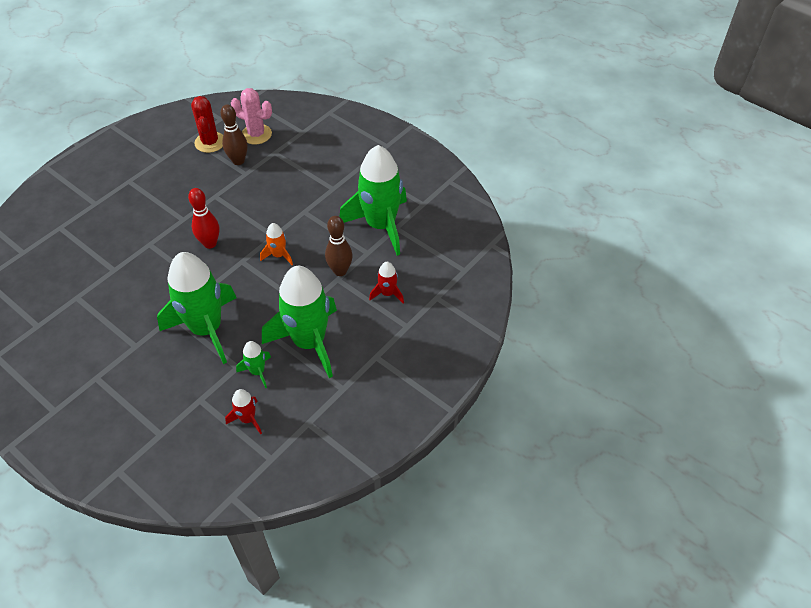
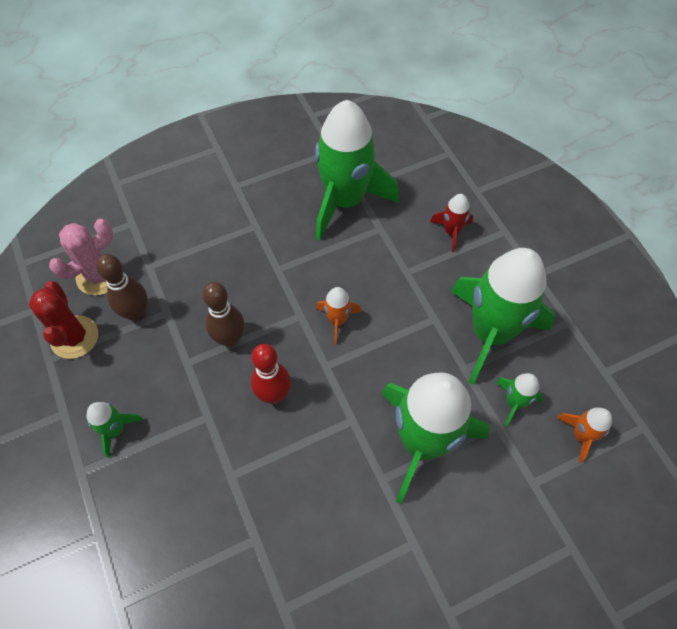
camera: 65 degrees left, 10 degrees up
(158, 184) = (115, 430): none -> green rocket
(210, 142) = (74, 337): red cactus -> red cactus turned 60 degrees clockwise
(248, 419) = (581, 435): red rocket -> orange rocket
(340, 271) = (395, 265): brown bowling pin -> brown bowling pin (230, 339)

